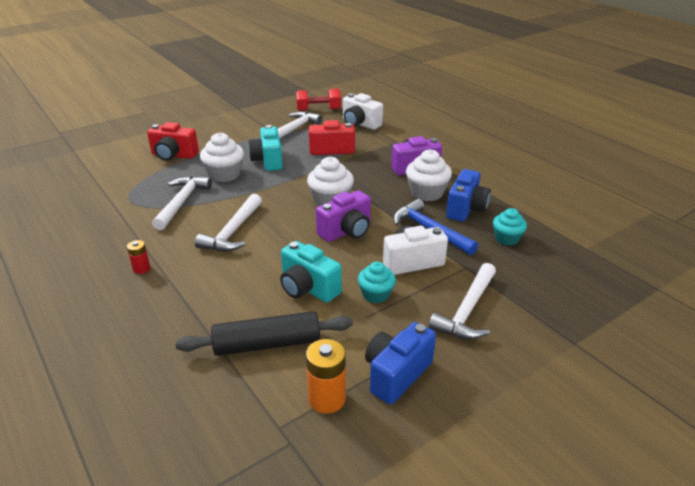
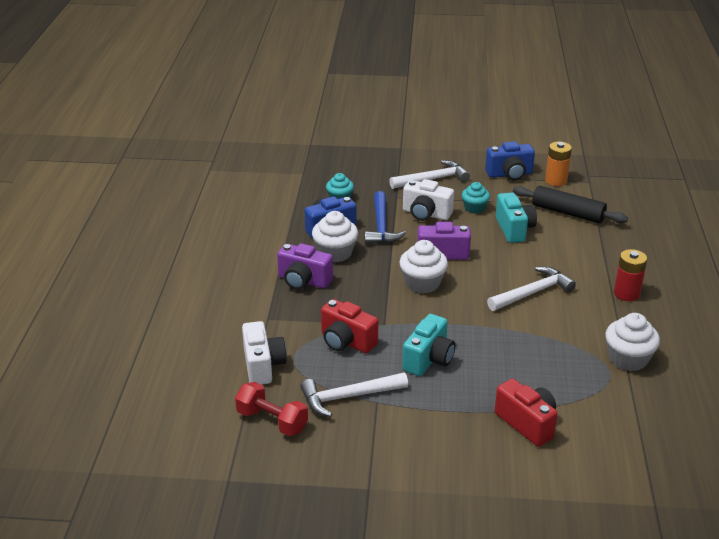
camera: 140 degrees left, 0 degrees up
(141, 269) = (626, 294): red battery -> red battery, size x1.72
(181, 202) = (558, 345): white hammer -> none
(224, 174) = (491, 362): white cupcake -> white cupcake (628, 359)

